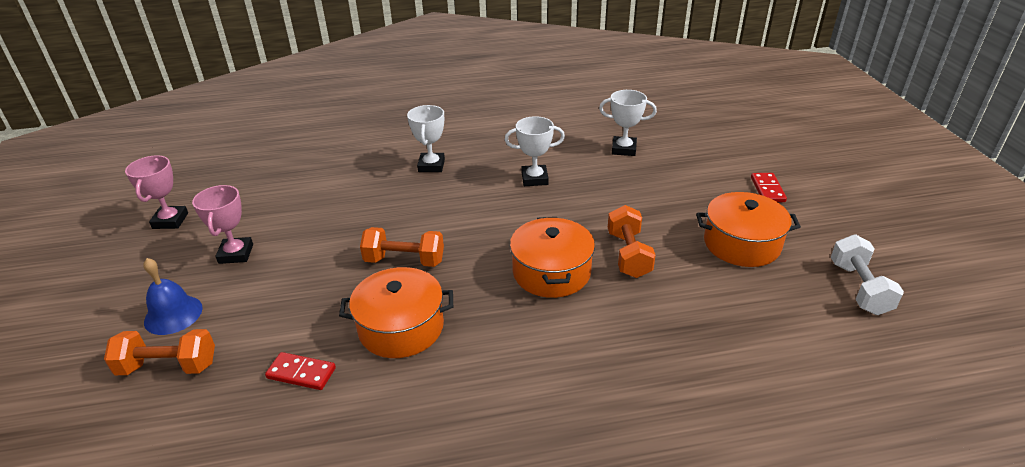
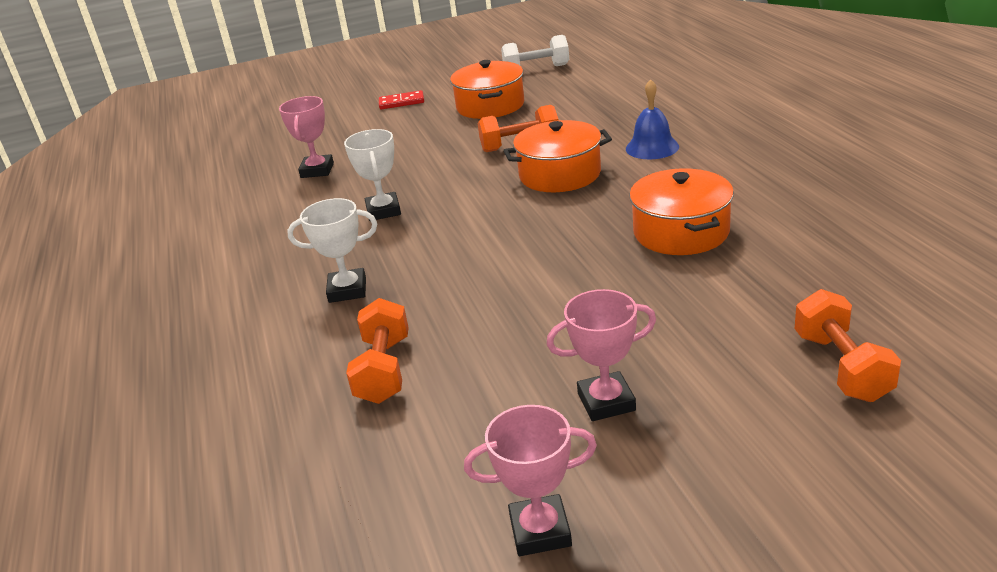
camera: 95 degrees left, 5 degrees down
(173, 314) = (758, 406): blue bell -> blue bell (652, 147)
(301, 373) = (781, 270): red domino -> none
(404, 261) = (571, 257): orange dumbbell -> orange dumbbell (384, 370)
(624, 149) = (317, 170): white trophy -> pink trophy

